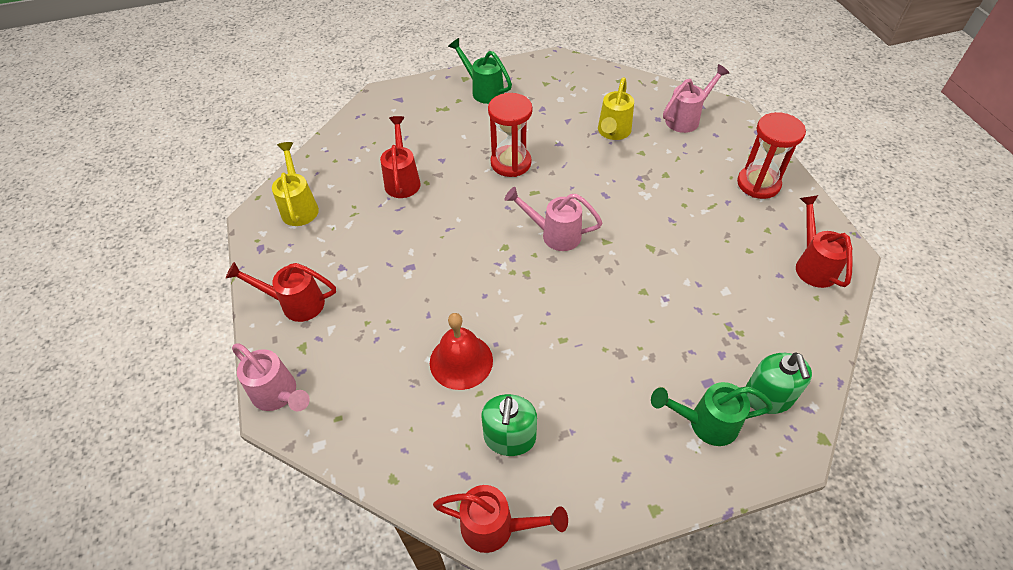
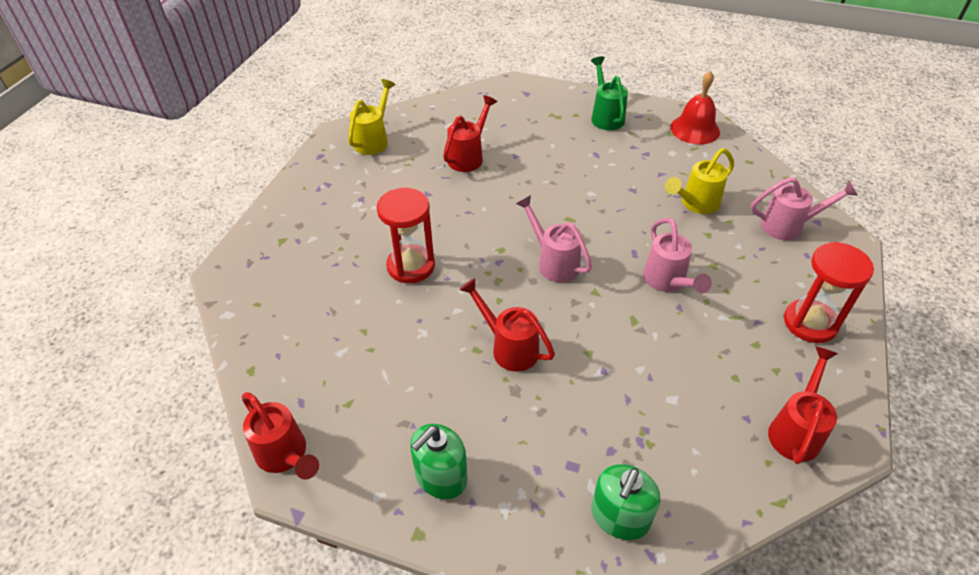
camera: 35 degrees right, 5 degrees down
(279, 395) = (236, 264): pink watering can -> pink watering can (667, 282)
(295, 303) = (305, 207): red watering can -> red watering can (508, 347)
(461, 361) = (380, 317): red bell -> red bell (695, 129)
(509, 437) = (360, 397): green soap dispenser -> green soap dispenser (441, 476)
(511, 163) = (572, 185): red hourglass -> red hourglass (411, 266)
(704, 423) = (534, 497): green watering can -> none

